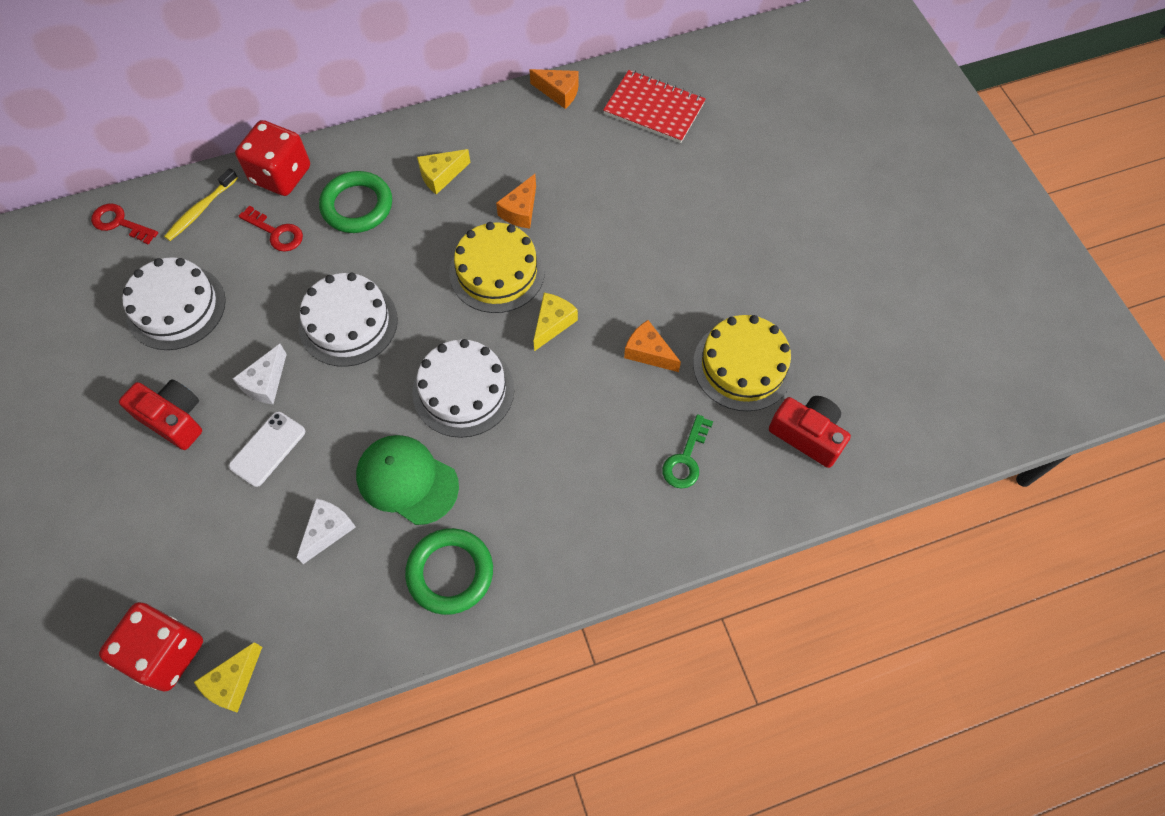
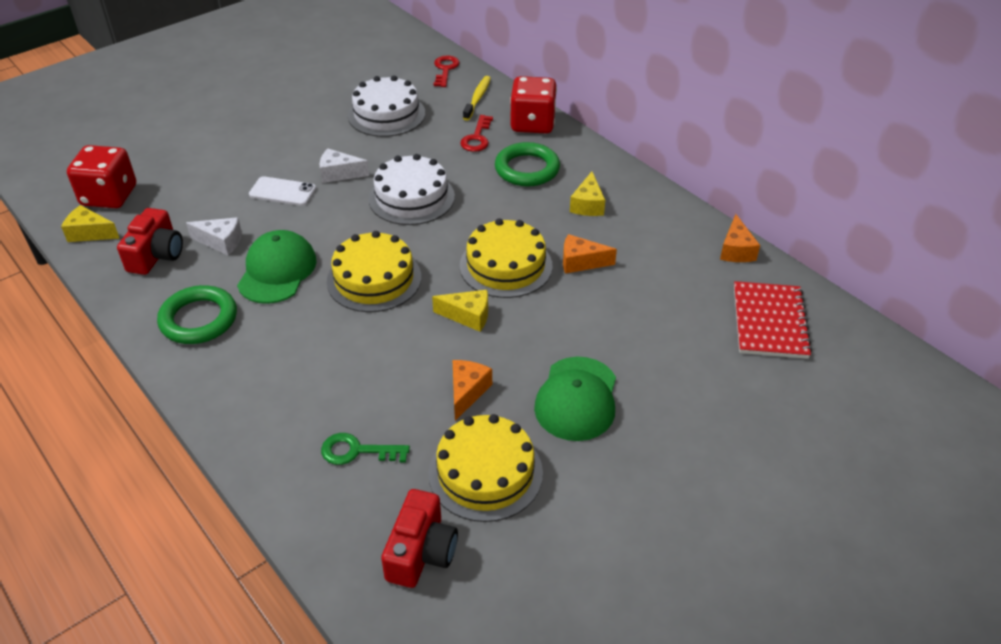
camera: 70 degrees right, 20 degrees down
(173, 419) = (293, 142): red camera -> red camera (156, 255)
(201, 210) = (477, 98): yellow toothbrush -> yellow toothbrush turned 90 degrees clockwise
(441, 176) = (587, 205): yellow cheese -> yellow cheese turned 120 degrees counterclockwise
(463, 390) = (374, 279): white cake -> yellow cake
(687, 273) = (577, 399): none -> green cap

